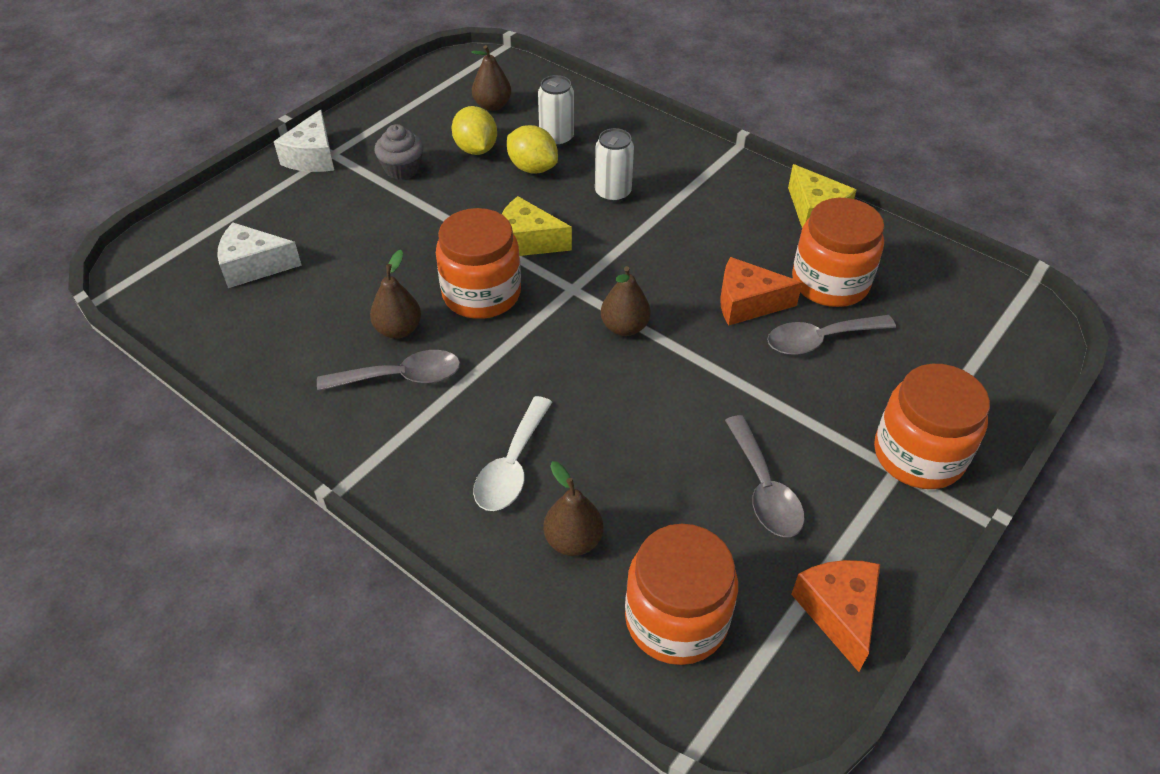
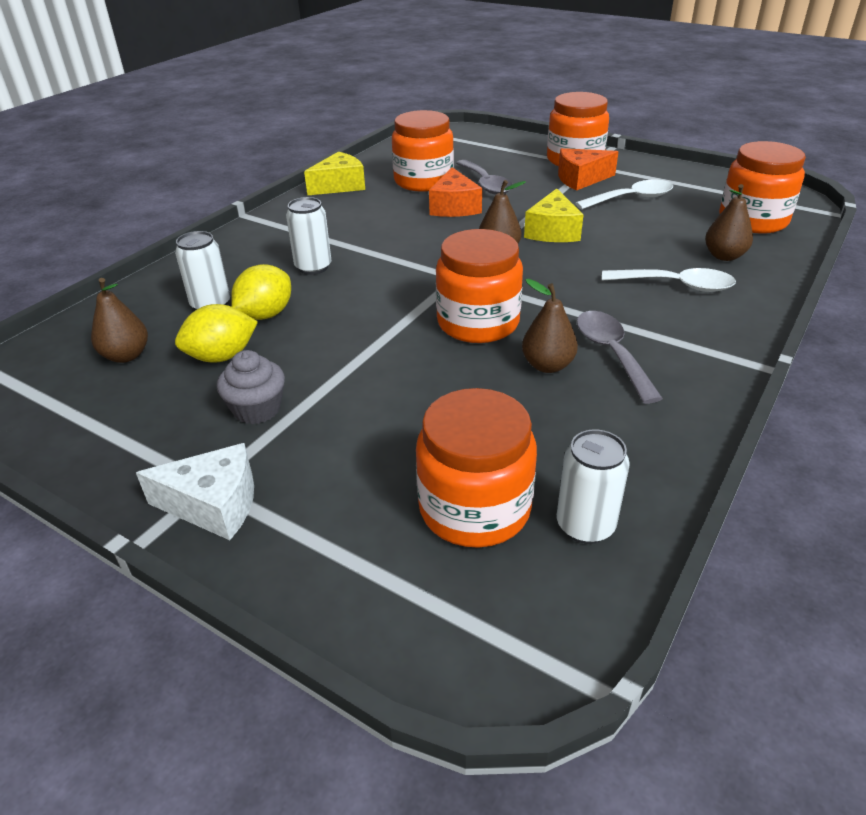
camera: 95 degrees left, 10 degrees down
(211, 316) = (585, 525): none -> white can
(254, 266) = (474, 508): white cheese -> orange jar
(527, 241) = (393, 306): yellow cheese -> yellow cheese (552, 231)
(763, 488) = (631, 199): grey spoon -> white spoon
(838, 612) = (705, 179): orange cheese -> orange cheese (581, 179)

